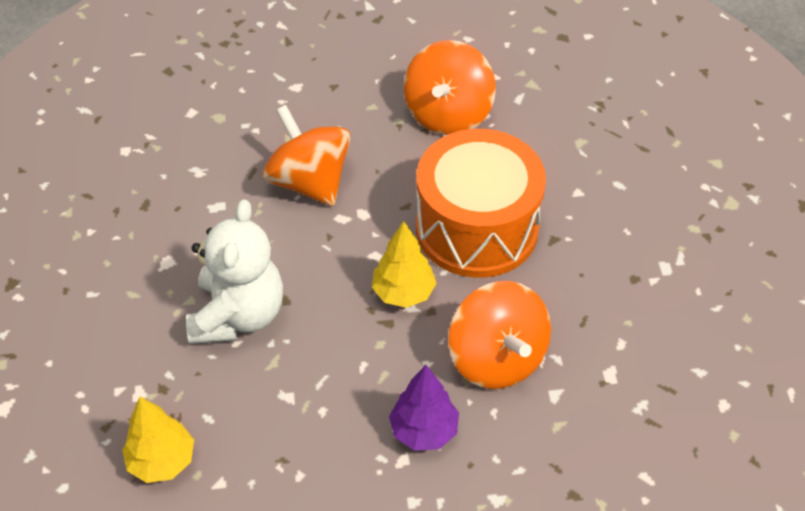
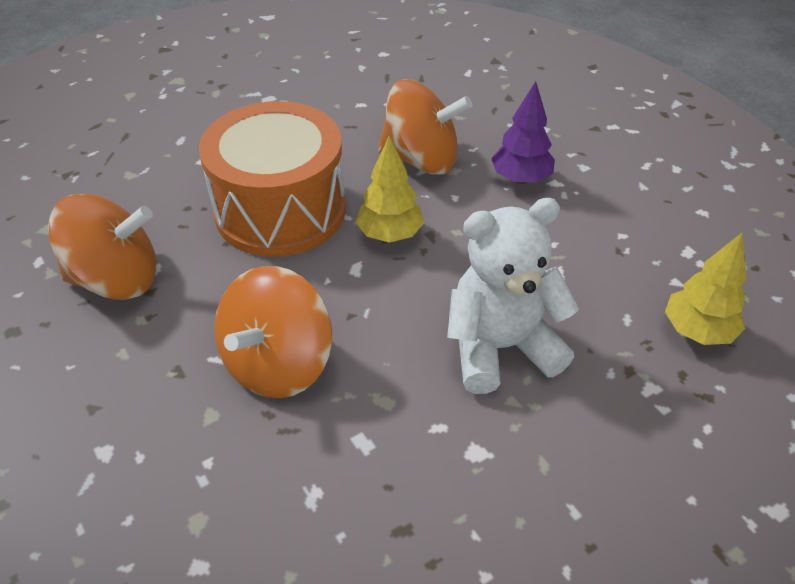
camera: 115 degrees left, 5 degrees down
(496, 358) = (421, 160): orange spinning top -> orange spinning top turned 60 degrees clockwise

